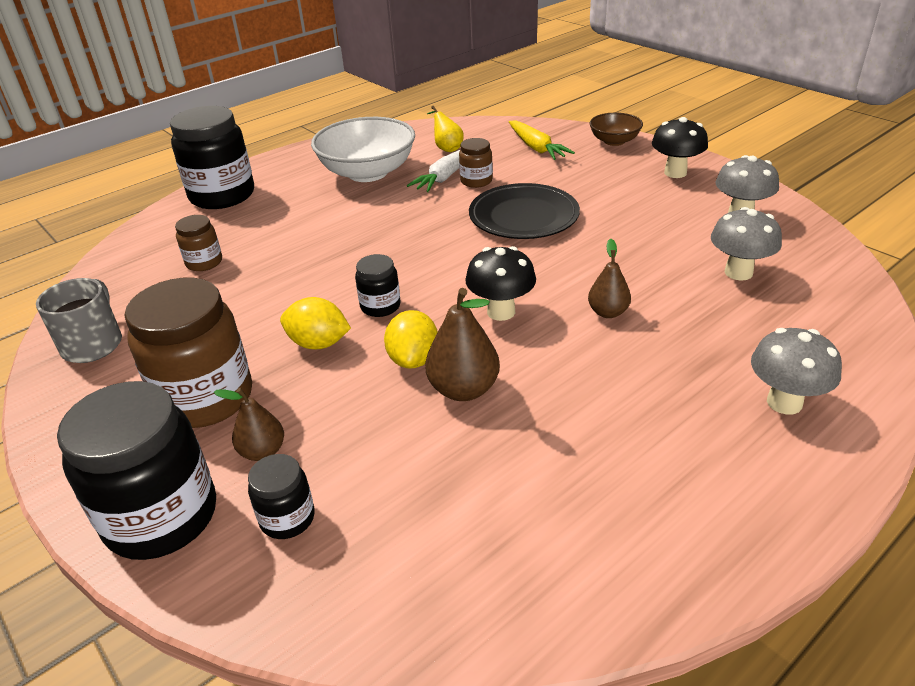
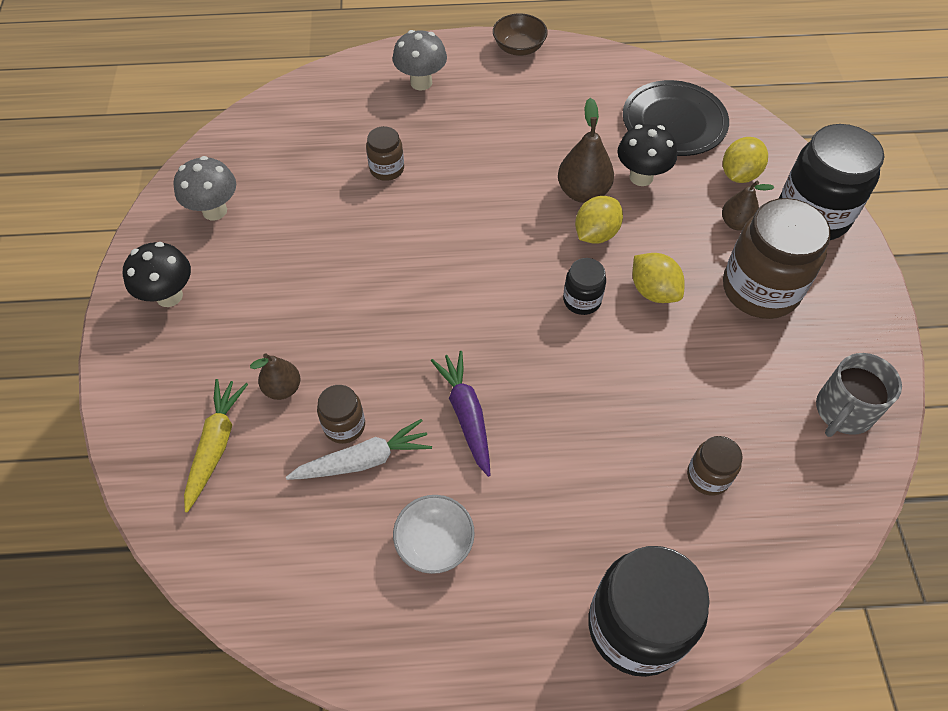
camera: 145 degrees left, 20 degrees up
(287, 518) = (739, 175): black jar -> yellow lemon
(367, 172) = (434, 542): white bowl -> white bowl, size x0.53
(404, 215) = (466, 415): none -> purple carrot
(447, 148) = (300, 530): yellow pear -> none
(501, 312) = (500, 236): black mushroom -> black mushroom (641, 177)
(523, 216) = (367, 332): black plate -> black plate (674, 122)
(608, 312) = (432, 190): brown pear -> brown pear (282, 388)
(614, 141) = (133, 393): brown bowl -> brown bowl (519, 48)
(672, 306) = (387, 169): none -> brown jar
(738, 272) = (307, 165): grey mushroom -> none

